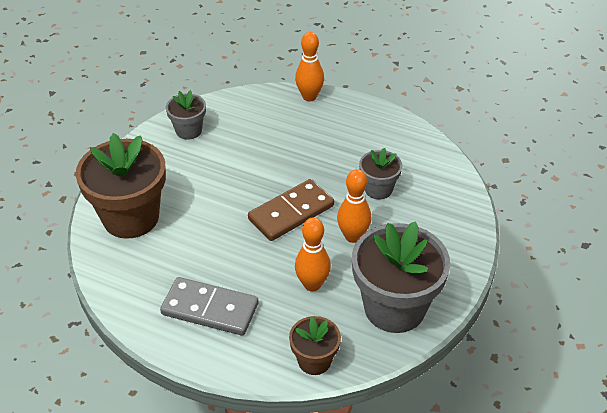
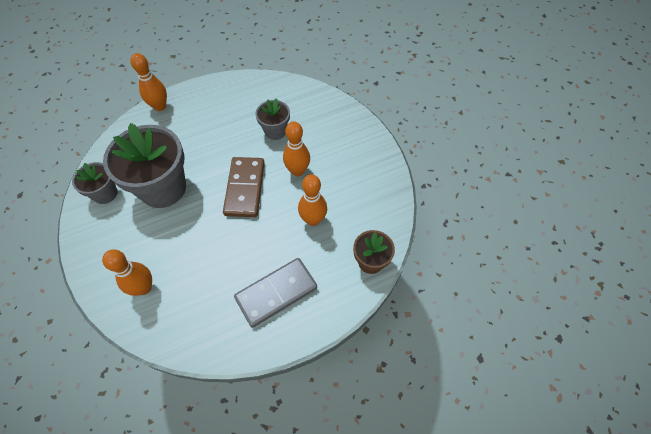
camera: 50 degrees left, 15 degrees up
(131, 217) = (144, 287): brown flower pot -> orange bowling pin
(394, 308) = (370, 191): grey flower pot -> grey flower pot (163, 188)

